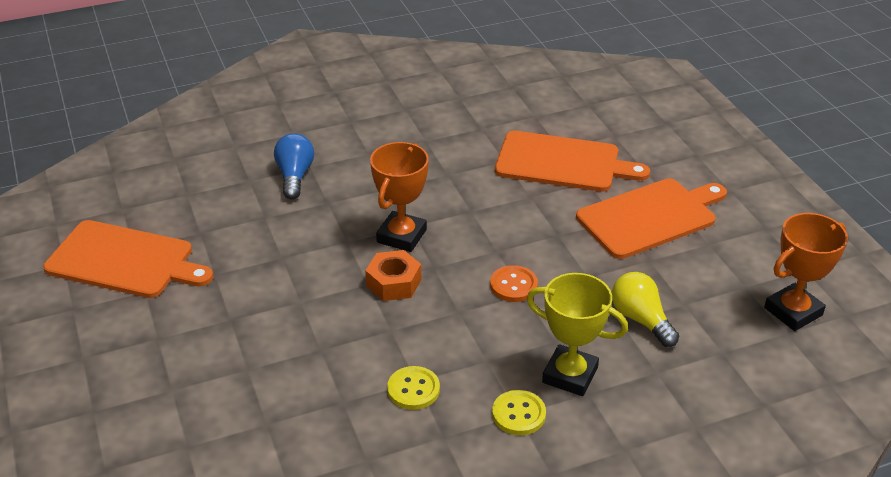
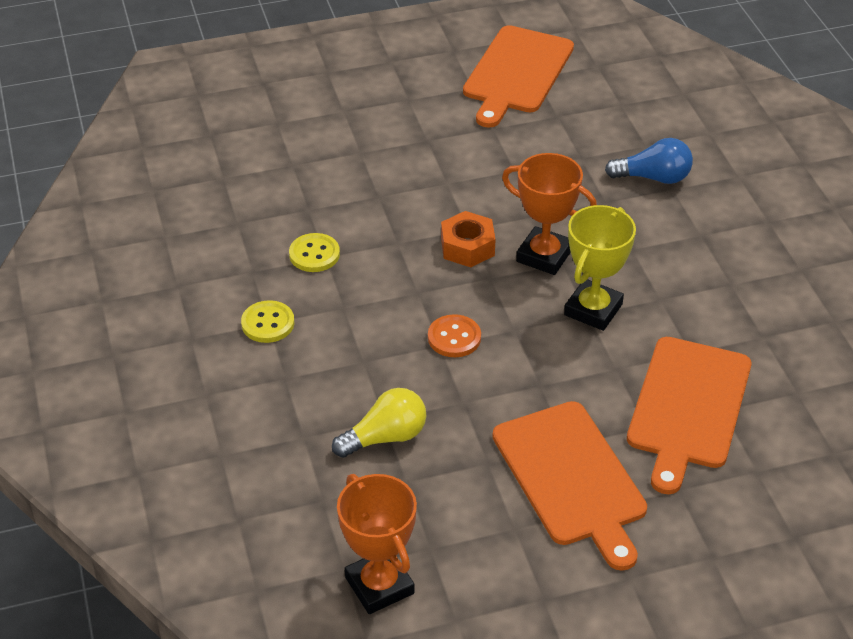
camera: 95 degrees right, 5 degrees up
(570, 375) = (312, 367): yellow trophy -> yellow trophy (593, 310)

